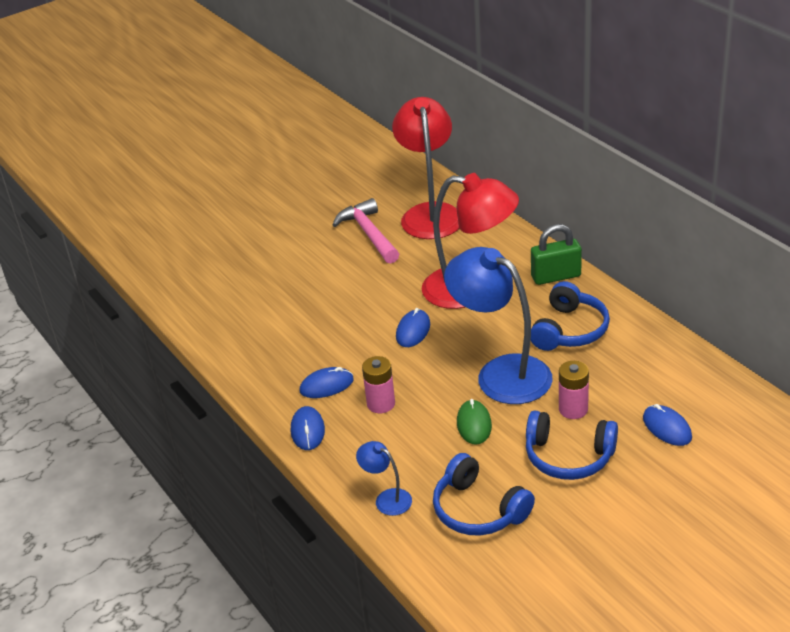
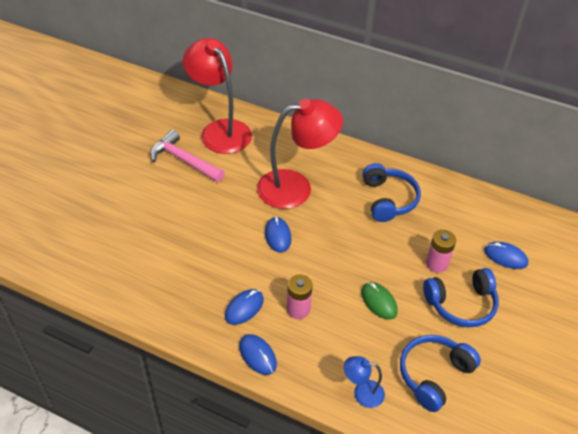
camera: 35 degrees left, 10 degrees up
(478, 510) = (433, 375): blue headphones -> blue headphones turned 120 degrees clockwise
(501, 373) = (367, 251): blue lamp -> none
(556, 276) = (348, 158): green padlock -> none

